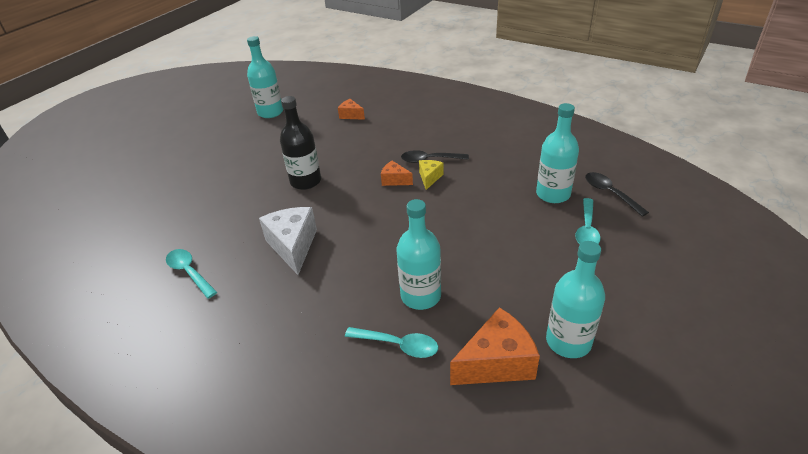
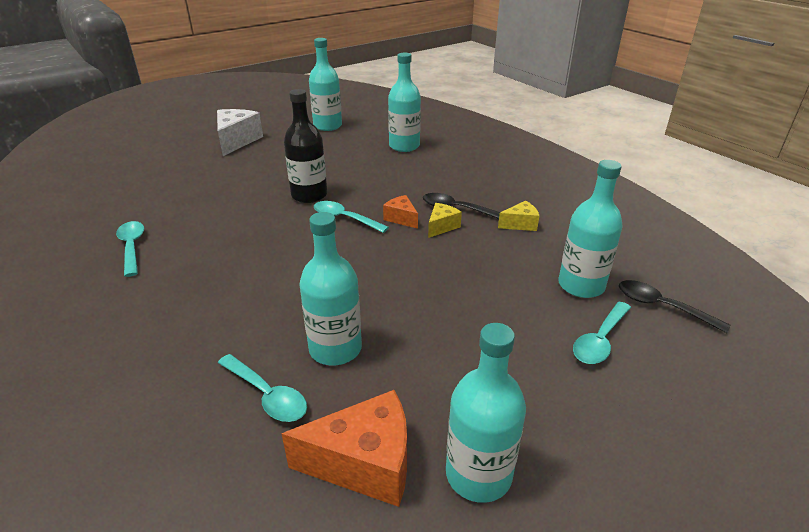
camera: 20 degrees right, 5 degrees down
(293, 246) = (246, 253): white cheese -> white cheese (237, 141)
(350, 193) = (344, 218): none -> turquoise spoon
(351, 115) = (404, 146): orange cheese -> turquoise bottle
(484, 159) = (520, 224): none -> yellow cheese
(610, 193) = (661, 306): black spoon -> black spoon turned 45 degrees counterclockwise

